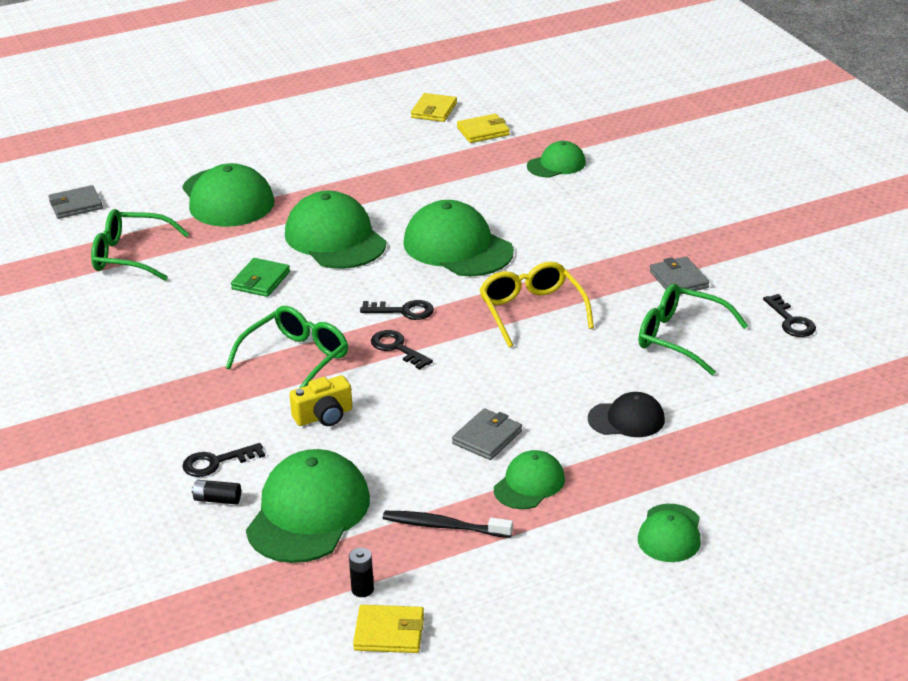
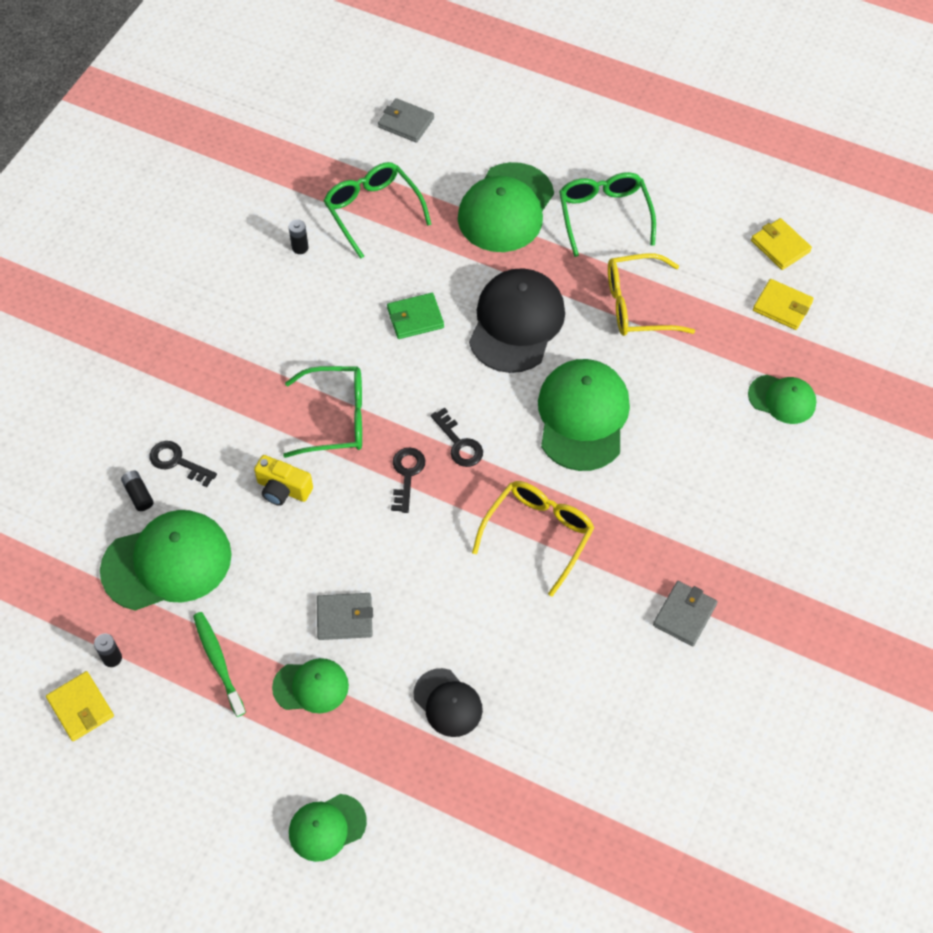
camera: 50 degrees right, 25 degrees up
(107, 305) = (300, 247): none -> black battery
(335, 238) = (516, 323): green cap -> black cap
(397, 183) = (637, 305): none -> yellow glasses
(434, 110) = (780, 246): yellow wallet -> yellow wallet turned 75 degrees clockwise
(444, 526) = (218, 662): black toothbrush -> green toothbrush
(680, 337) = (596, 671): green glasses -> green glasses (604, 215)
(791, 321) = (699, 745): black key -> none

